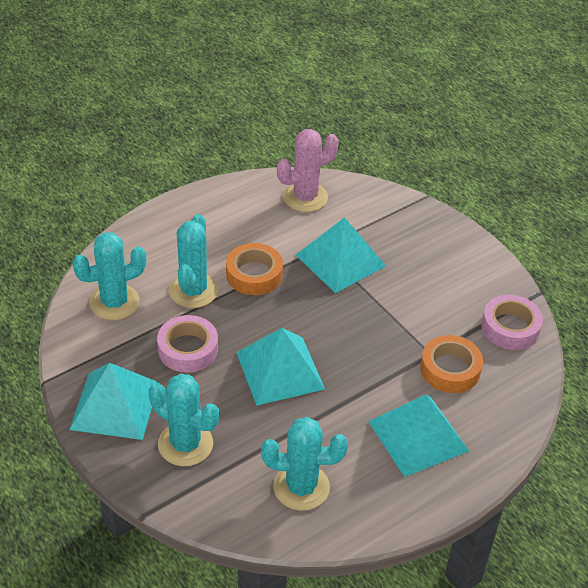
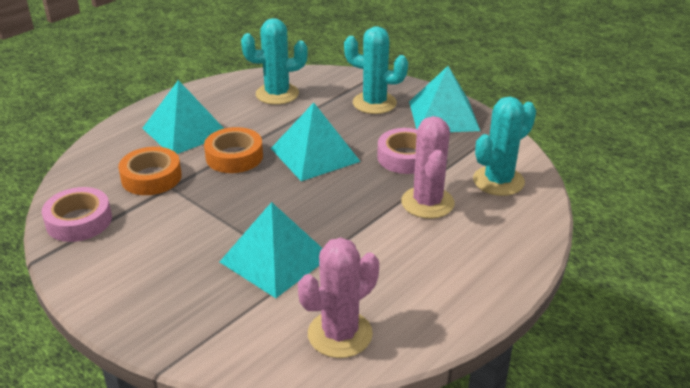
camera: 170 degrees right, 10 degrees down
(193, 290) = (427, 203): turquoise cactus -> pink cactus
(254, 274) = (370, 228): orange tape -> orange tape (234, 156)

